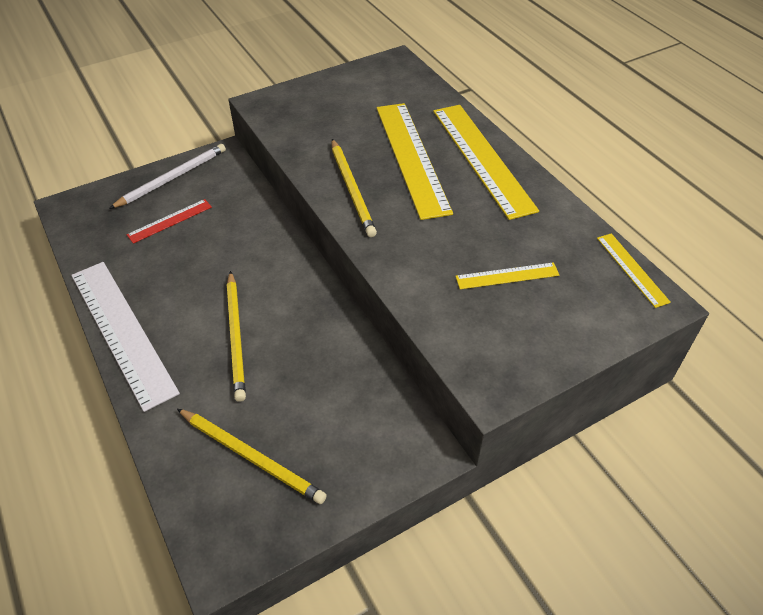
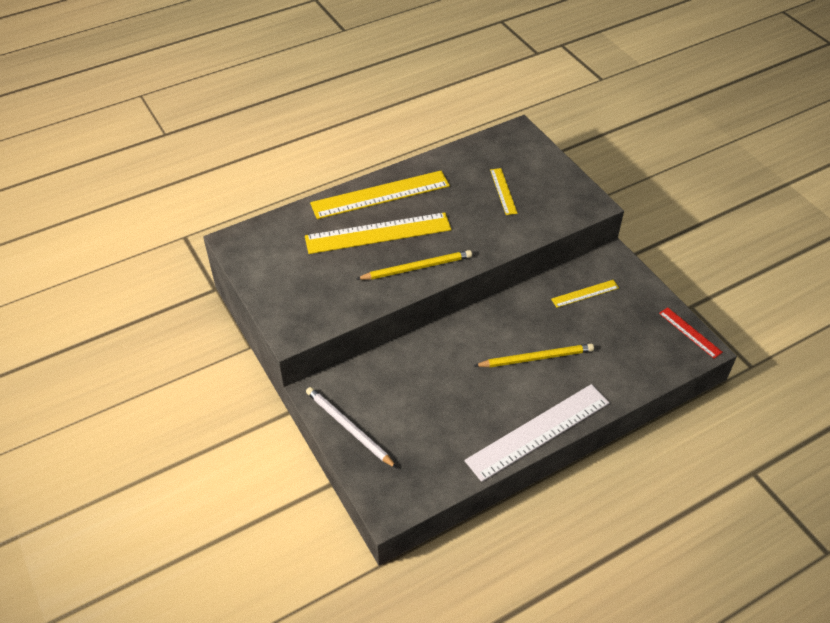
camera: 90 degrees left, 0 degrees up
(170, 221) = (409, 420): red ruler -> red ruler (690, 332)
(251, 457) = (632, 339): yellow pencil -> none
(631, 269) = (492, 137): yellow ruler -> yellow ruler (585, 293)

